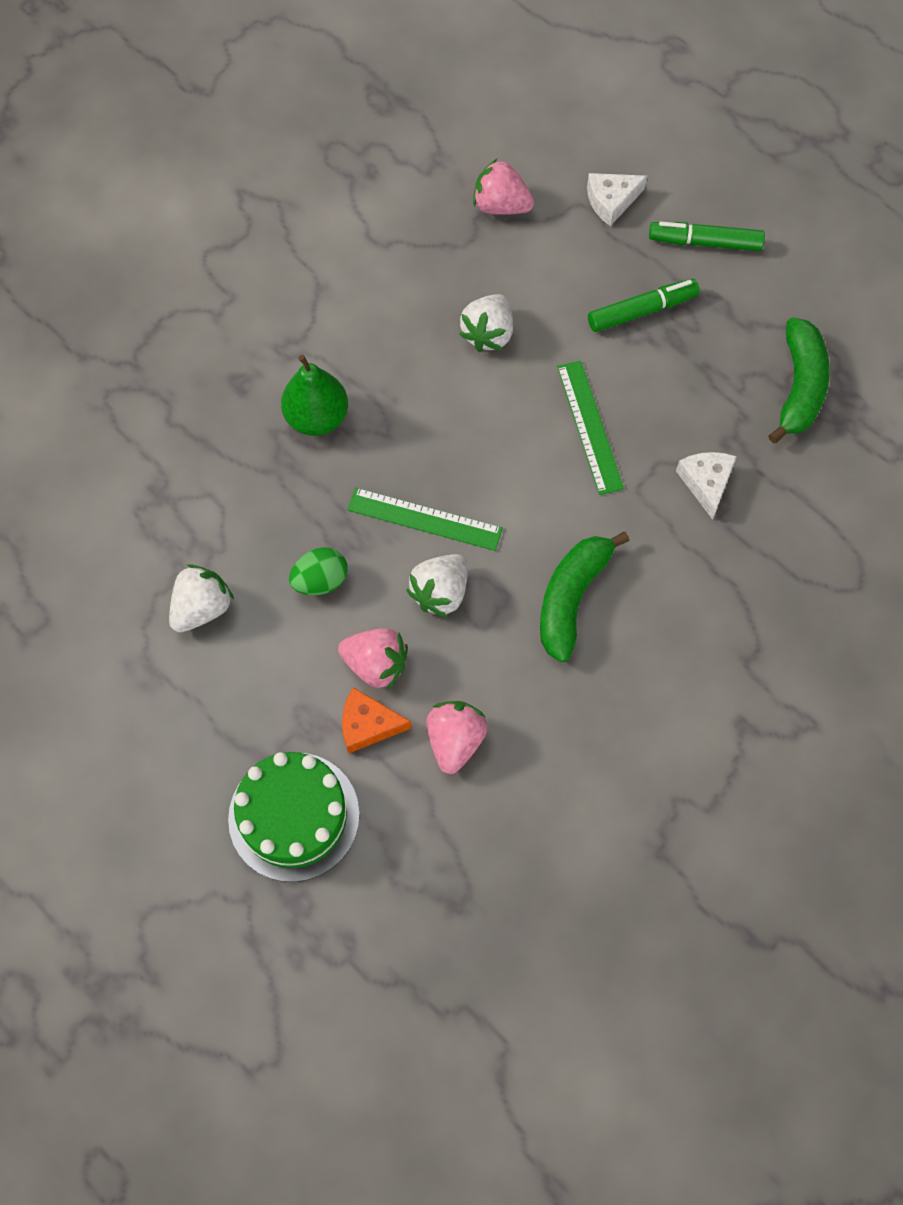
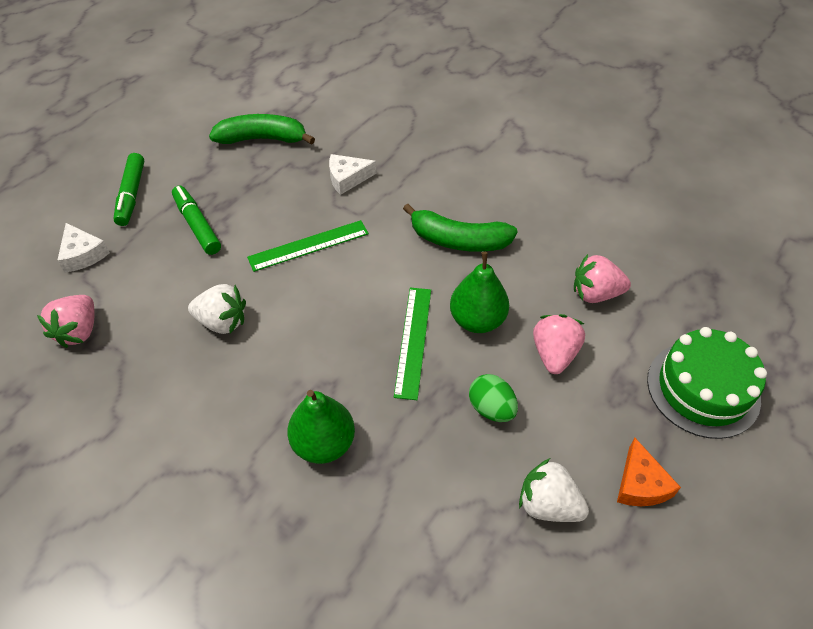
camera: 100 degrees left, 15 degrees down
(368, 725) = (606, 351): orange cheese -> orange cheese (640, 484)
(440, 593) = (477, 320): white strawberry -> green pear

